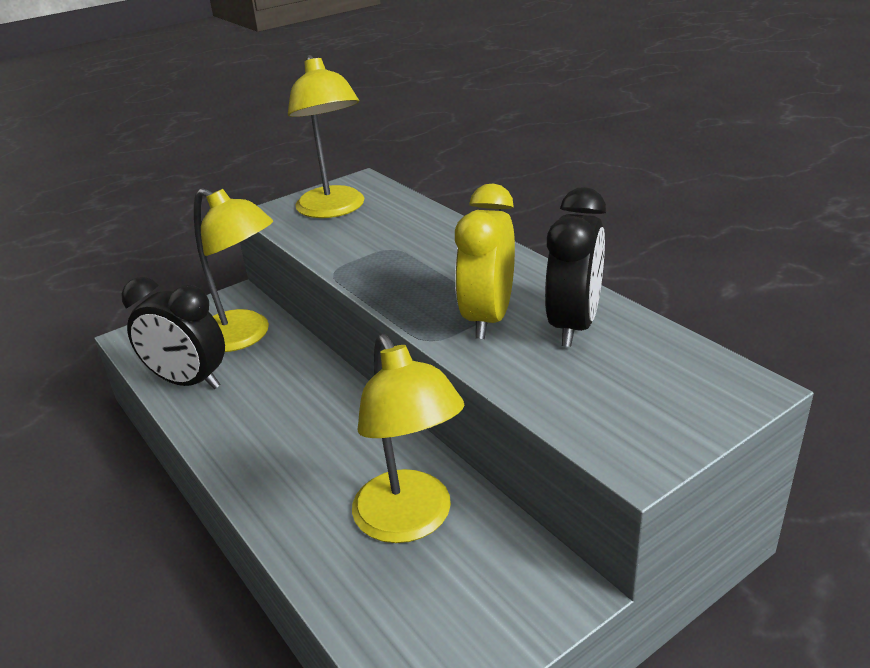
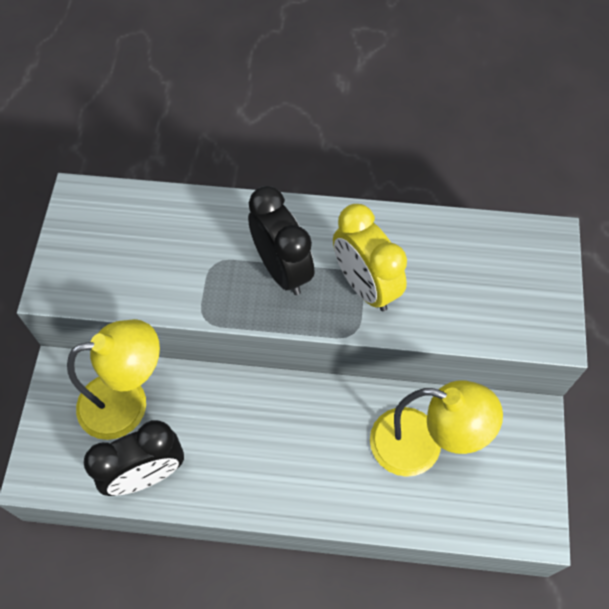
camera: 50 degrees left, 30 degrees up
(334, 210) = (106, 249): yellow lamp -> none
(573, 325) = (419, 254): black clock -> black clock (282, 269)

